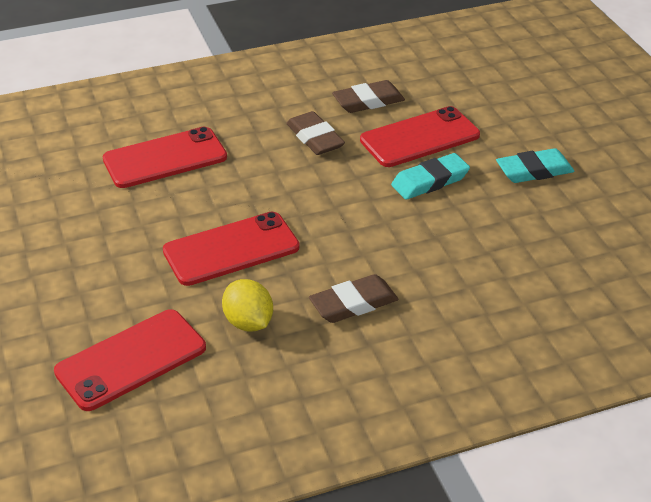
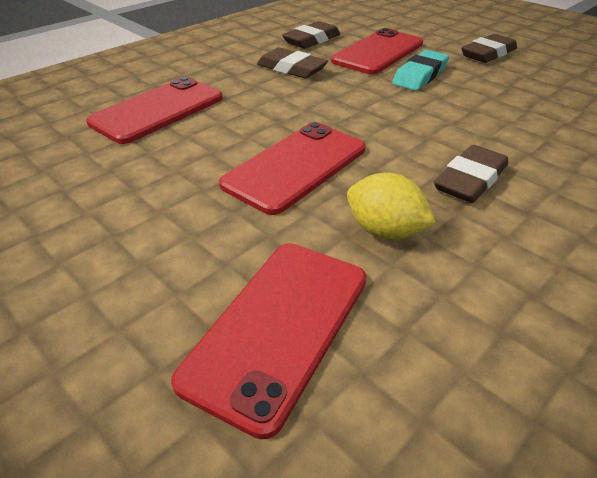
camera: 25 degrees left, 0 degrees up
(534, 171) = (488, 54): turquoise eraser -> brown eraser

